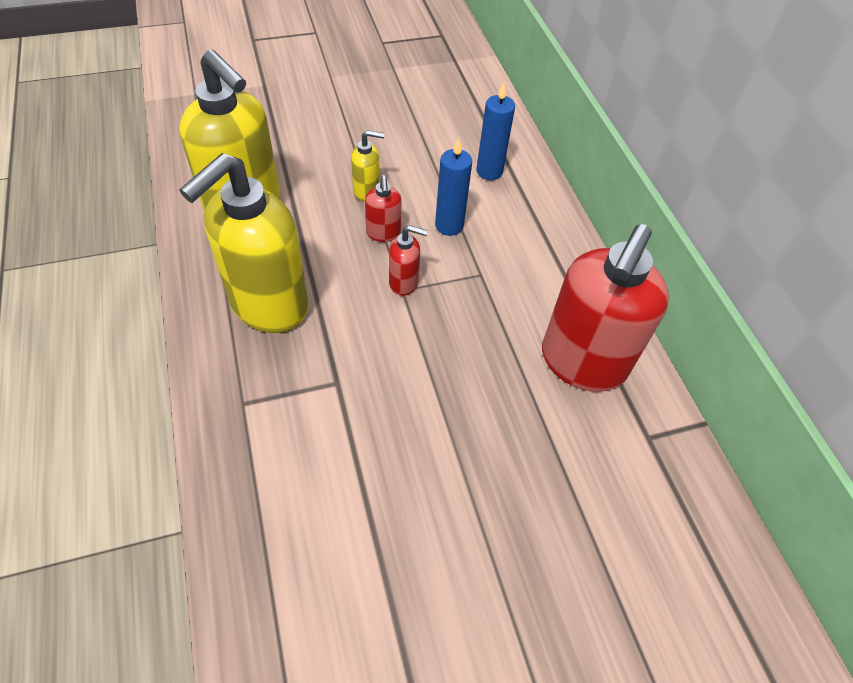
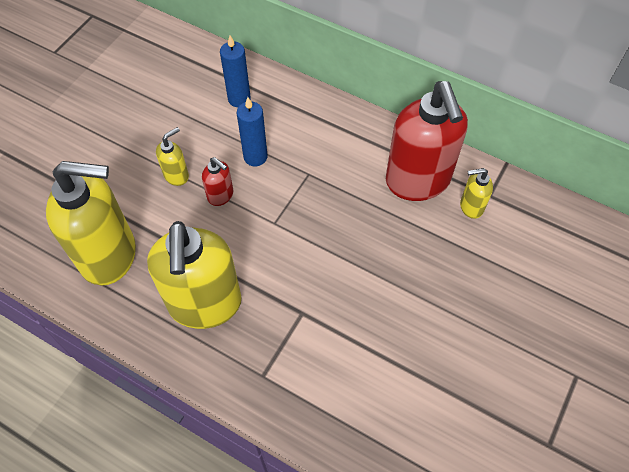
camera: 40 degrees left, 5 degrees up
(404, 283) = (270, 217): red soap dispenser -> none
(614, 431) = (471, 207): none -> yellow soap dispenser

